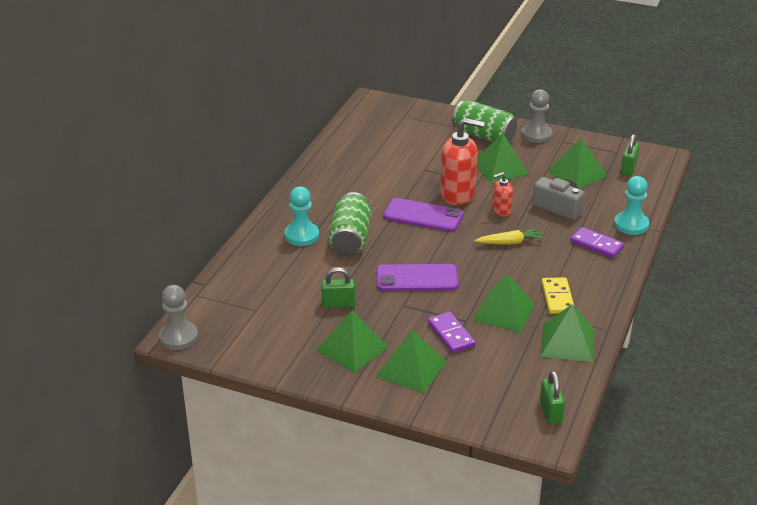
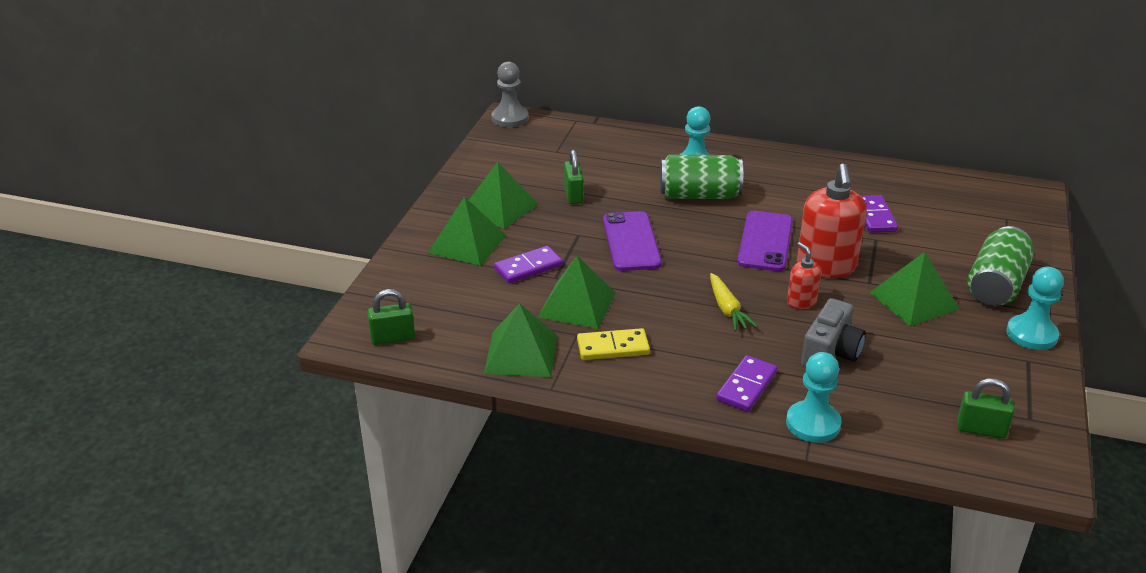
camera: 85 degrees right, 0 degrees up
(394, 165) = (874, 216): none -> purple domino
(536, 135) = (1031, 334): grey pawn -> turquoise pawn
(577, 173) = (936, 373): green pyramid -> none

